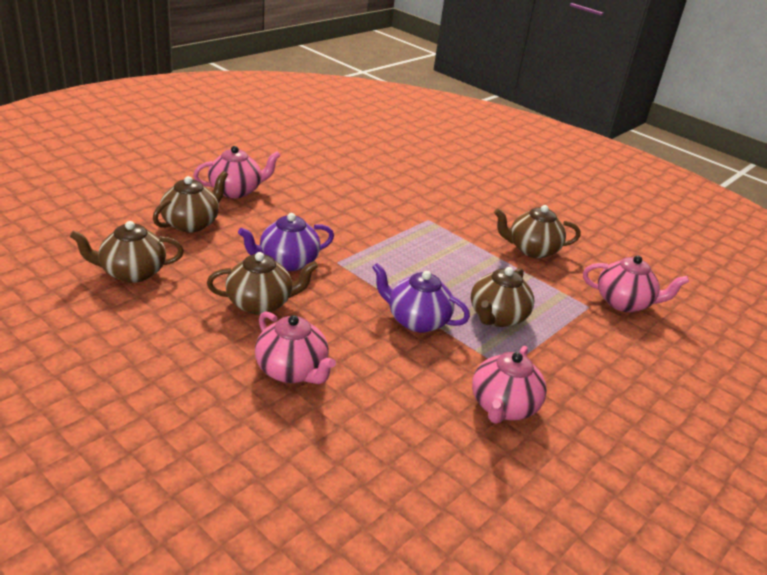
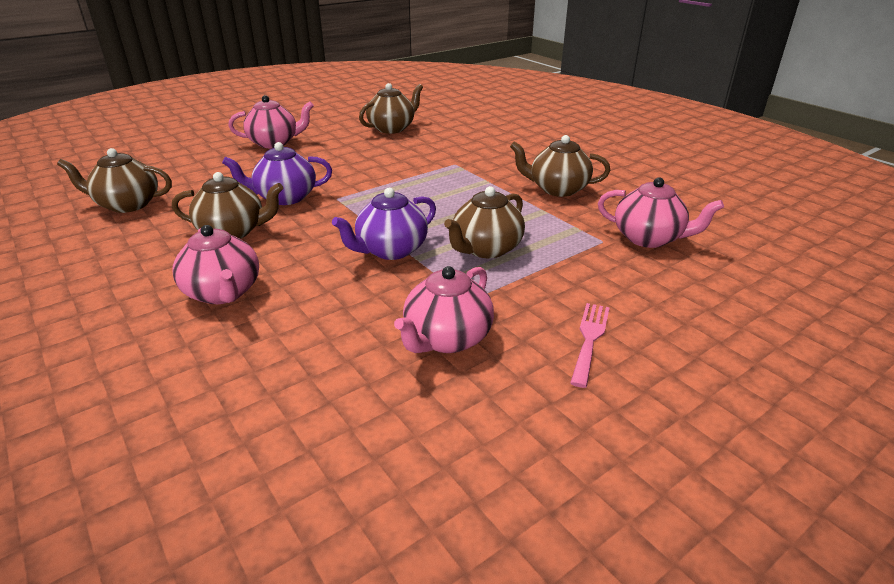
camera: 15 degrees right, 0 degrees up
(191, 223) = (213, 167): brown teapot -> brown teapot (392, 128)
(416, 320) = (391, 250): purple teapot -> purple teapot turned 75 degrees counterclockwise
(610, 401) = (590, 339): none -> pink fork

